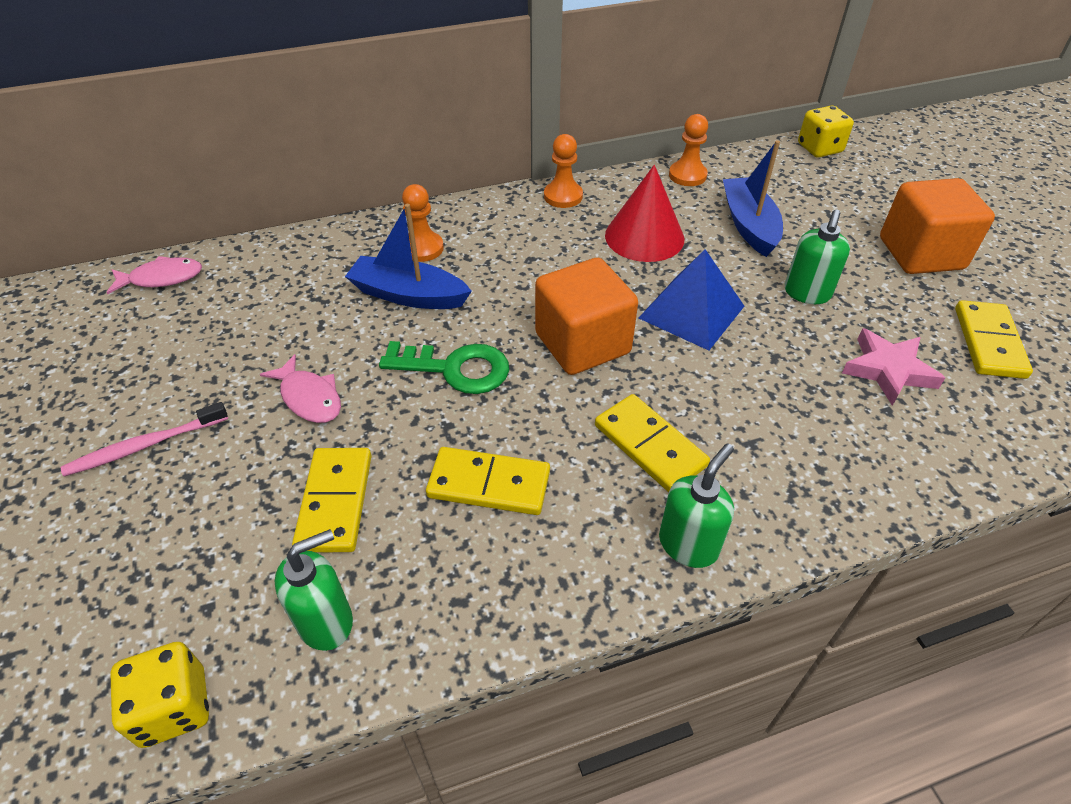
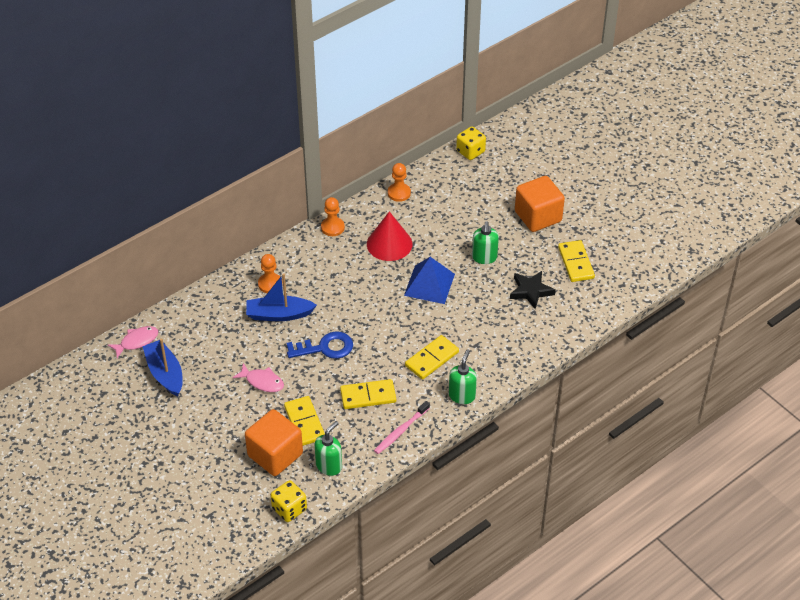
camera: 20 degrees left, 0 degrees up
(144, 446) = (199, 425): pink toothbrush -> pink toothbrush (400, 431)
(456, 369) = (325, 348): green key -> blue key
(582, 343) = (381, 317): orange cube -> orange cube (275, 455)
(649, 446) = (432, 359): yellow domino -> yellow domino turned 75 degrees counterclockwise
(749, 225) = (444, 221): blue boat -> blue boat (165, 373)
(888, 370) = (531, 291): pink star -> black star

